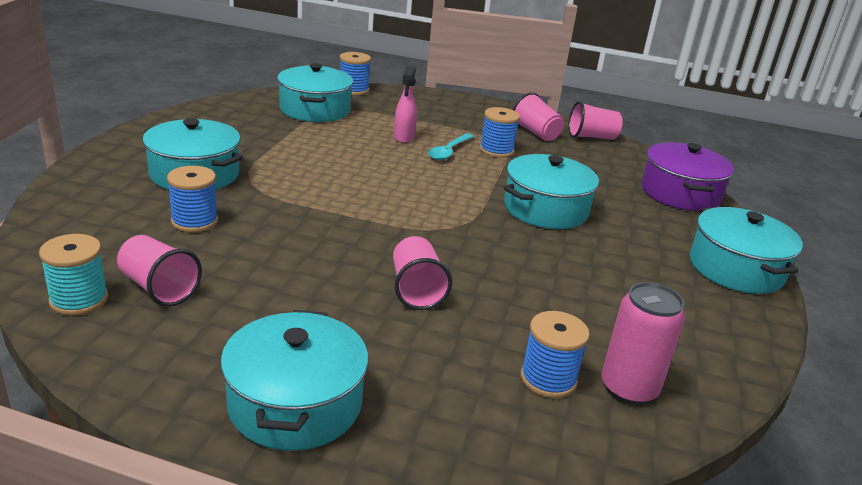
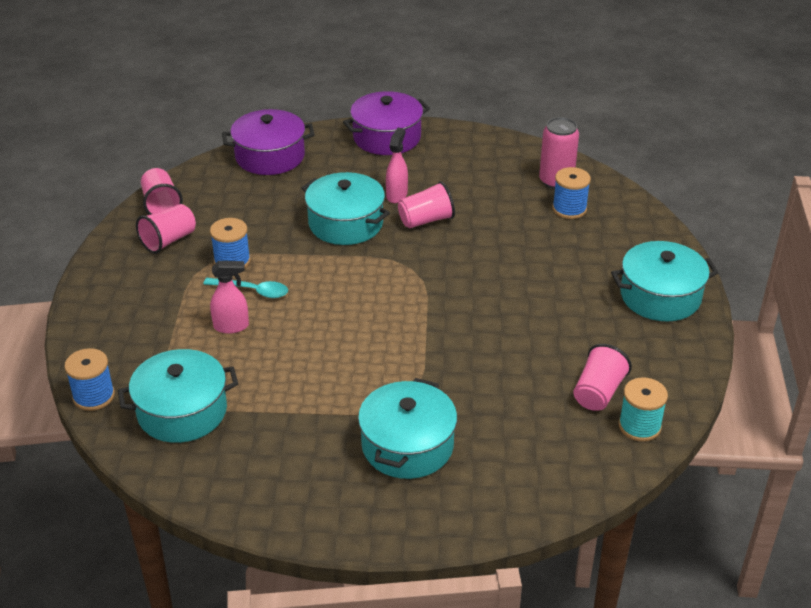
camera: 100 degrees left, 10 degrees up
(194, 221) = (494, 411): blue spool -> none
(416, 290) = (513, 271): pink cup -> pink cup (426, 220)
(599, 248) = (397, 195): none -> pink spray bottle
(736, 269) = (387, 137): turquoise pot -> purple pot

